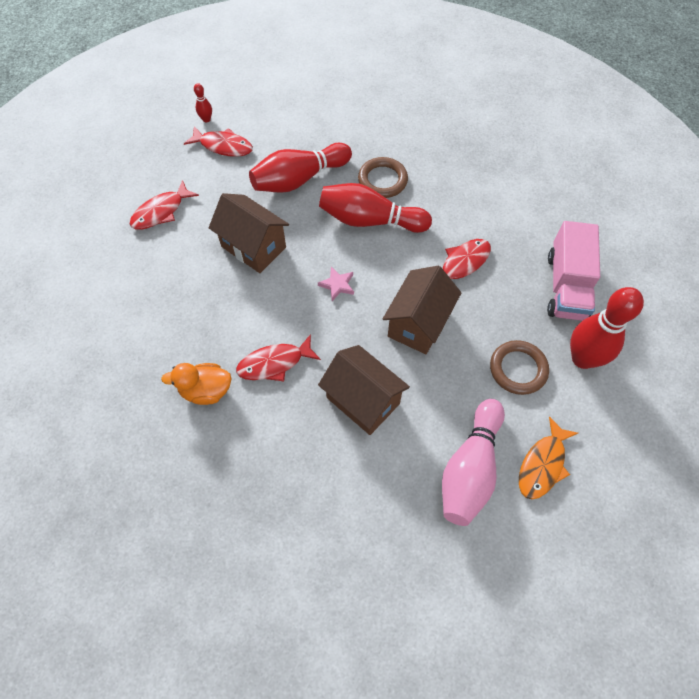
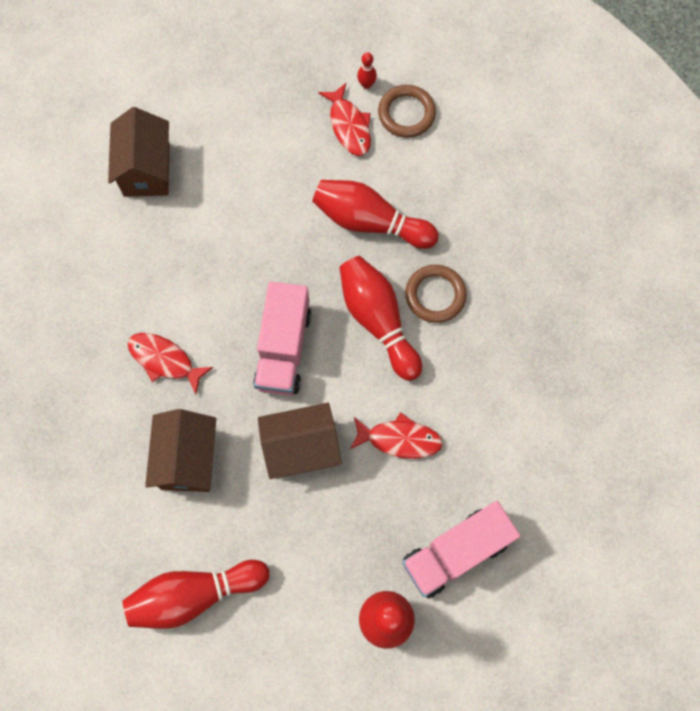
camera: 50 degrees right, 10 degrees up
(161, 212) = (233, 140): red fish -> none
(206, 390) = (98, 328): orange duck -> none
(253, 247) = (263, 247): brown house -> brown house (146, 170)
(337, 285) = (283, 348): pink star -> pink truck
(470, 469) = (194, 594): pink bowling pin -> red bowling pin
(518, 369) = (325, 569): brown ring -> brown ring (406, 113)
(543, 464) = (246, 653): orange fish -> none

